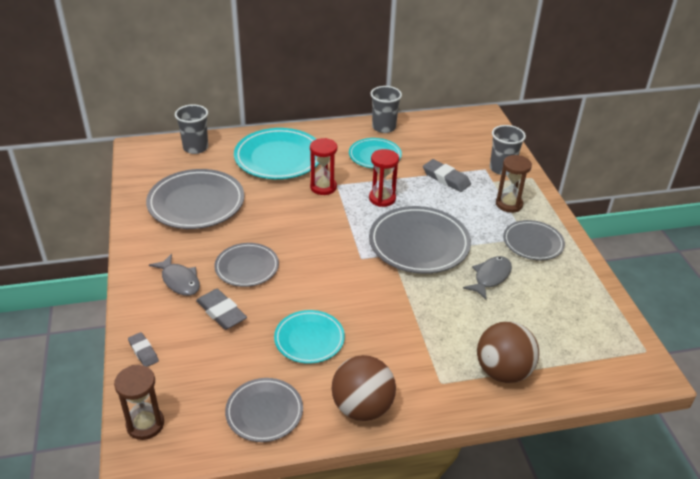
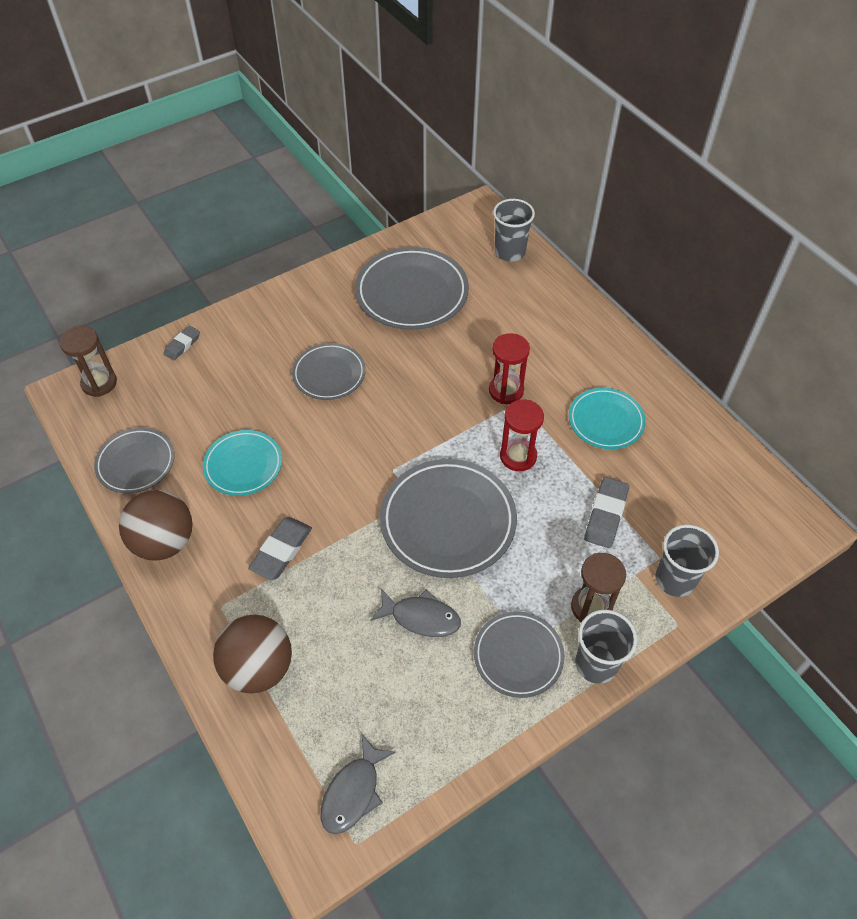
camera: 70 degrees right, 15 degrees up
(179, 281) = (286, 330): grey fish -> grey fish (353, 792)
(221, 312) = (254, 380): grey eraser -> grey eraser (281, 551)
(278, 158) = (538, 329): turquoise plate -> none
(384, 127) = (680, 410): grey cup -> grey cup (596, 664)

